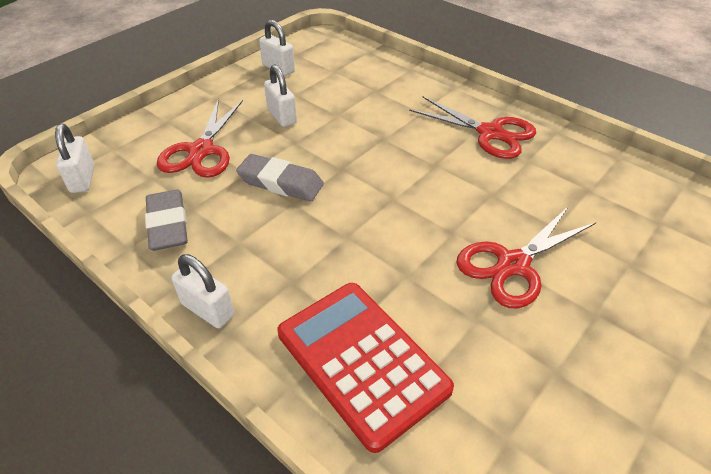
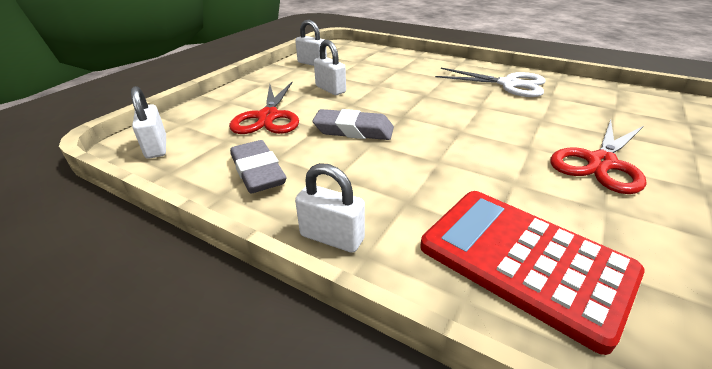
camera: 10 degrees left, 10 degrees down
(490, 133) = (508, 84): red scissors -> white scissors

